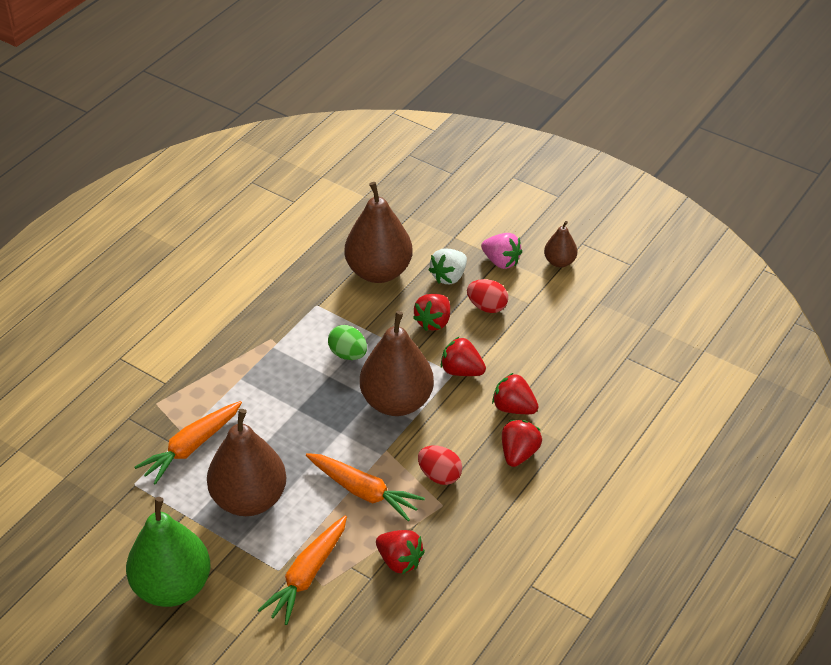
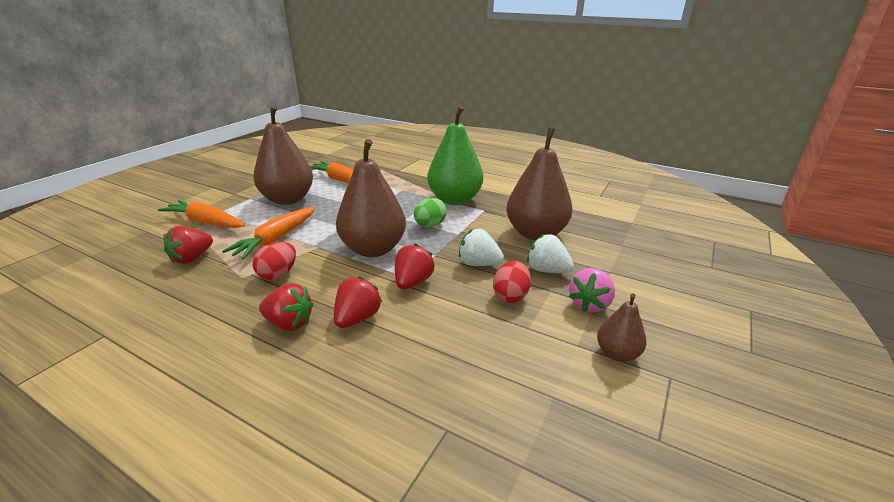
camera: 85 degrees right, 15 degrees down
(172, 587) = (228, 183): green pear -> green pear (455, 200)
(433, 322) = (478, 264): red strawberry -> white strawberry

